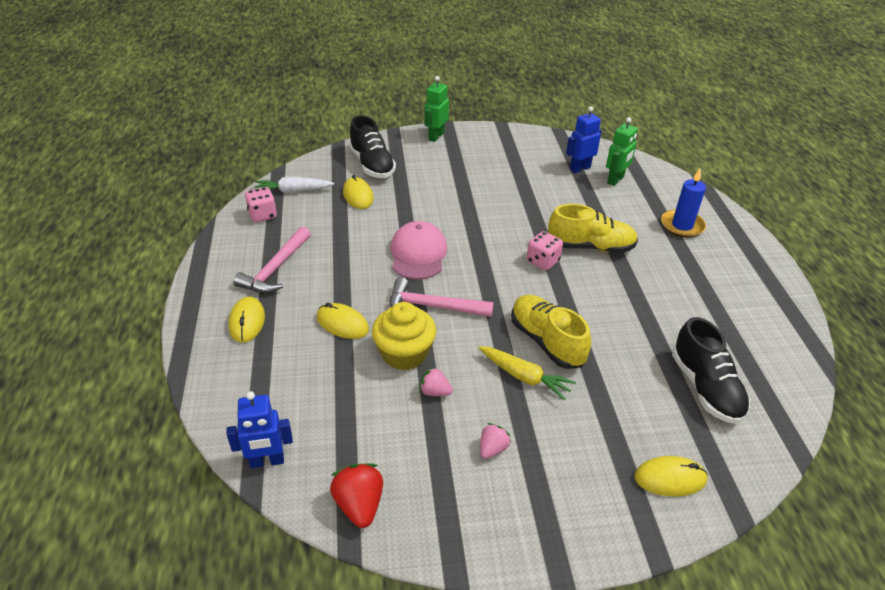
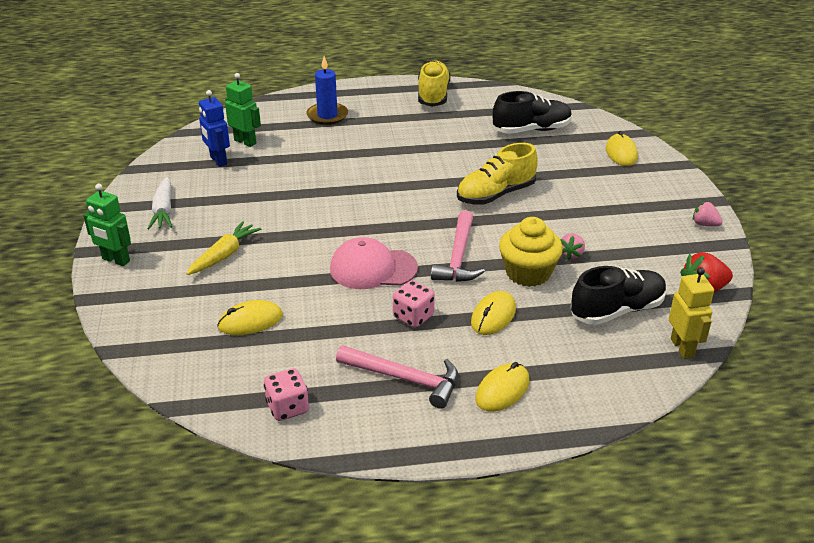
camera: 90 degrees left, 5 degrees down
(247, 321) = (502, 390): yellow mouse -> yellow mouse turned 45 degrees counterclockwise
(267, 461) = (682, 348): blue robot -> yellow robot
(293, 191) = (230, 384): white carrot -> white carrot (163, 210)
(372, 165) = (175, 313): black shoe -> black shoe (617, 310)
(492, 449) = (623, 225): pink strawberry -> pink strawberry (704, 224)
(524, 377) = (541, 207): yellow carrot -> yellow carrot (224, 255)
(543, 261) = (383, 191): pink dice -> pink dice (413, 317)
(590, 247) = (359, 164): yellow shoe -> yellow shoe (433, 95)

